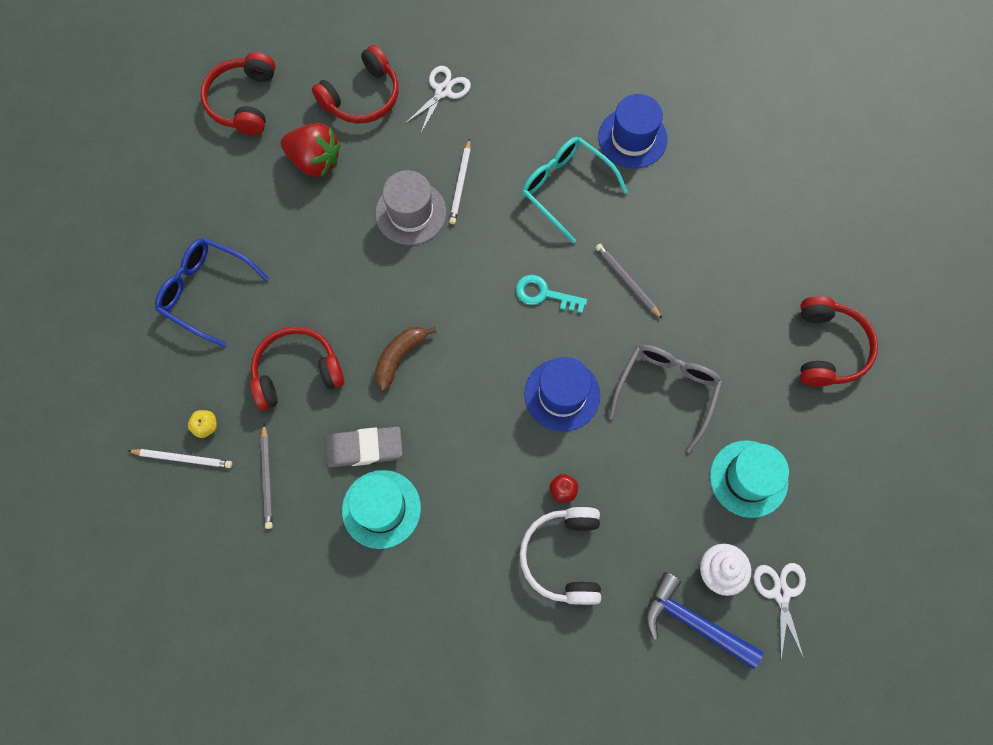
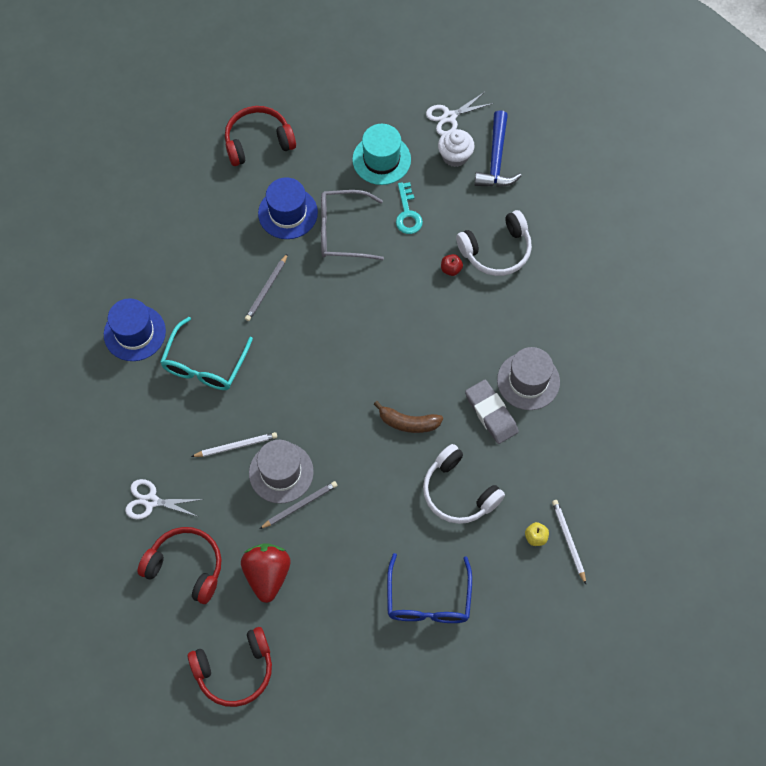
camera: 115 degrees left, 5 degrees down
(267, 478) = (549, 471): grey pencil -> grey pencil (299, 505)
(297, 372) = (459, 492): red headphones -> white headphones
(381, 509) = (528, 381): turquoise hat -> grey hat
(544, 294) = (305, 342): turquoise key -> turquoise key (407, 213)
(562, 394) = (380, 298): blue hat -> blue hat (288, 213)

